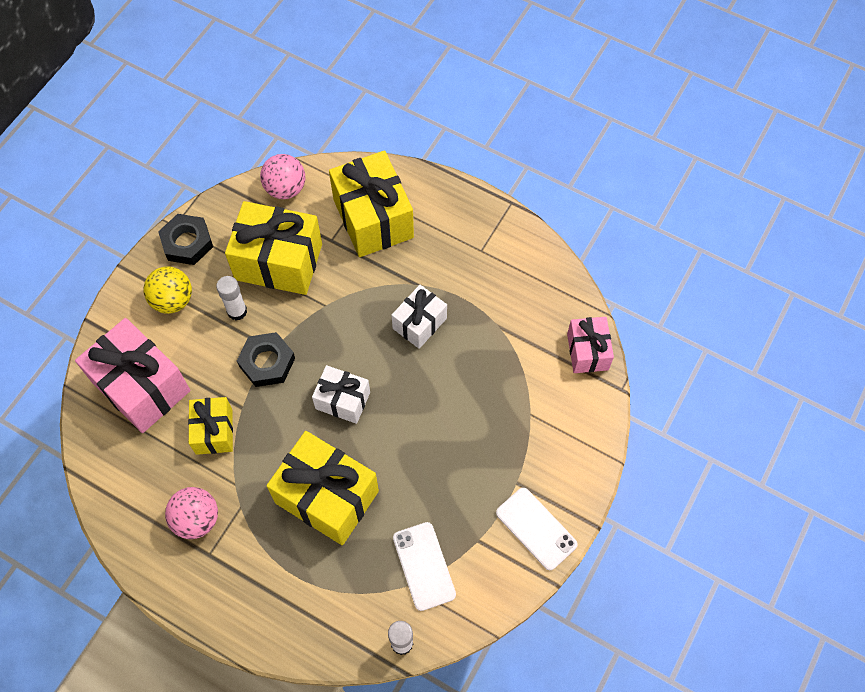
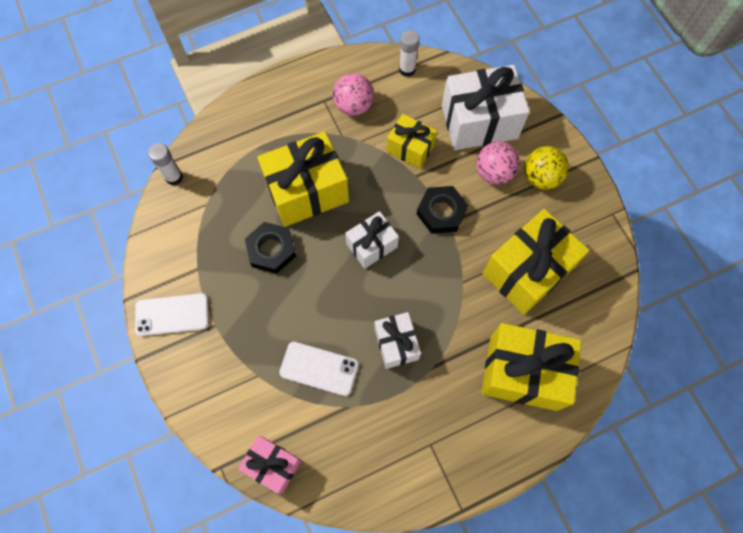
camera: 125 degrees right, 5 degrees up
(141, 387) = (479, 122): pink gift -> white gift
(187, 242) = (589, 214): black nut -> black nut (271, 250)
(237, 311) = (500, 216): white glue stick -> white glue stick (407, 69)
(285, 188) = (599, 319): pink ball -> pink ball (494, 173)
(424, 566) = (210, 222): white phone -> white phone (319, 368)

